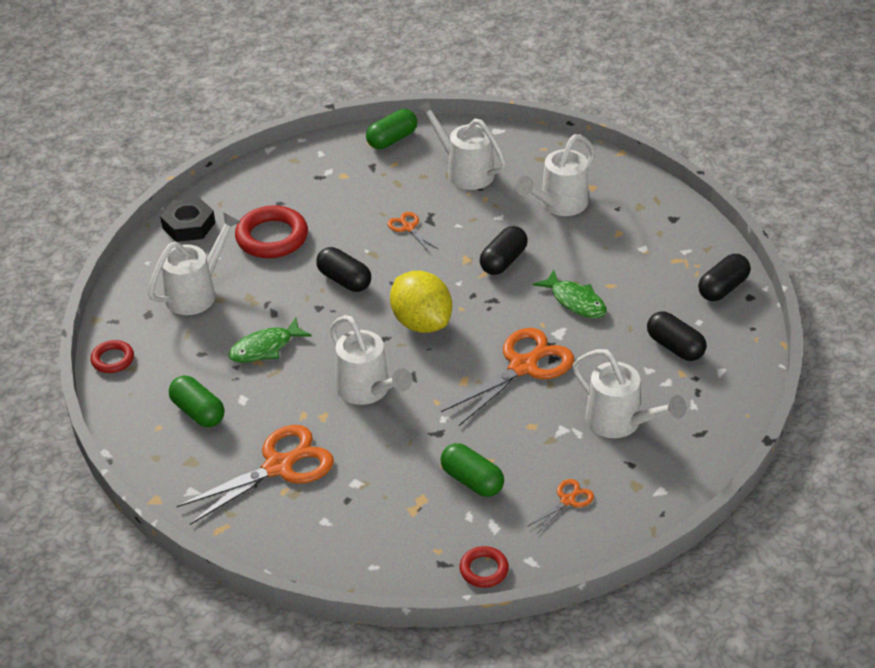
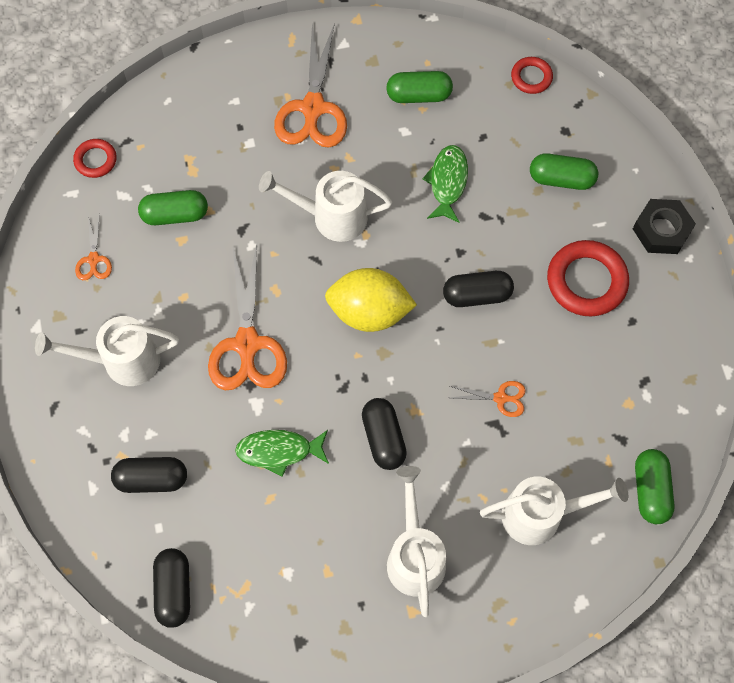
camera: 130 degrees right, 25 degrees up
(196, 293) = (561, 179): white watering can -> green capsule

